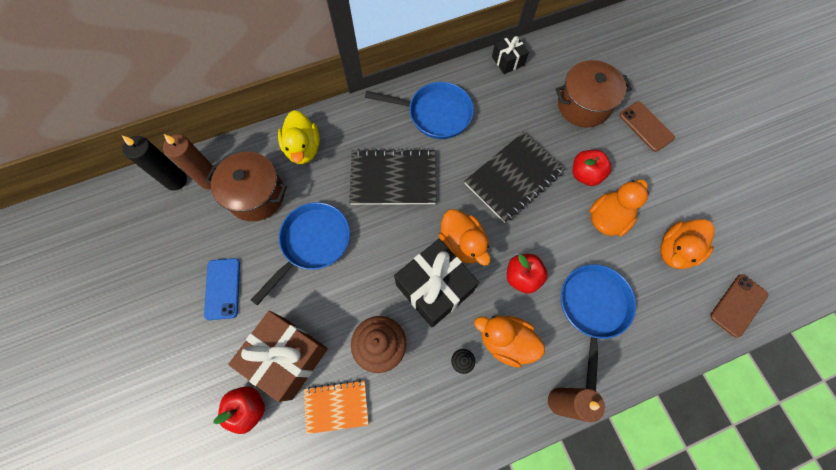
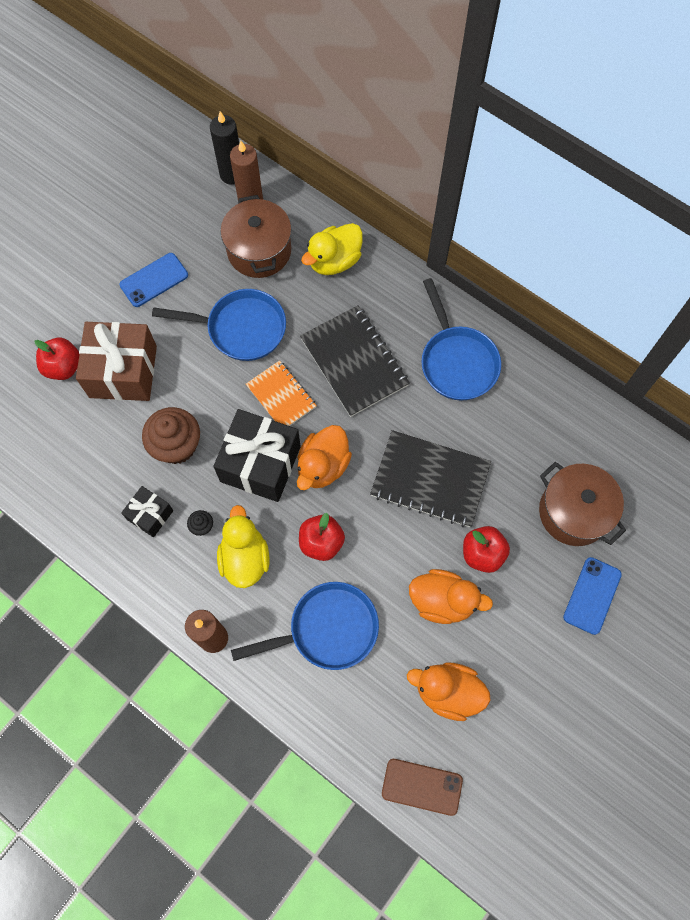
camera: 60 degrees right, 0 degrees up
(336, 406) = (103, 438): orange notebook -> orange notebook (281, 396)
(506, 341) = (245, 558): orange duck -> yellow duck
(508, 61) = (578, 401): black gift -> black gift (150, 515)
(646, 126) = (592, 595): brown phone -> blue phone

